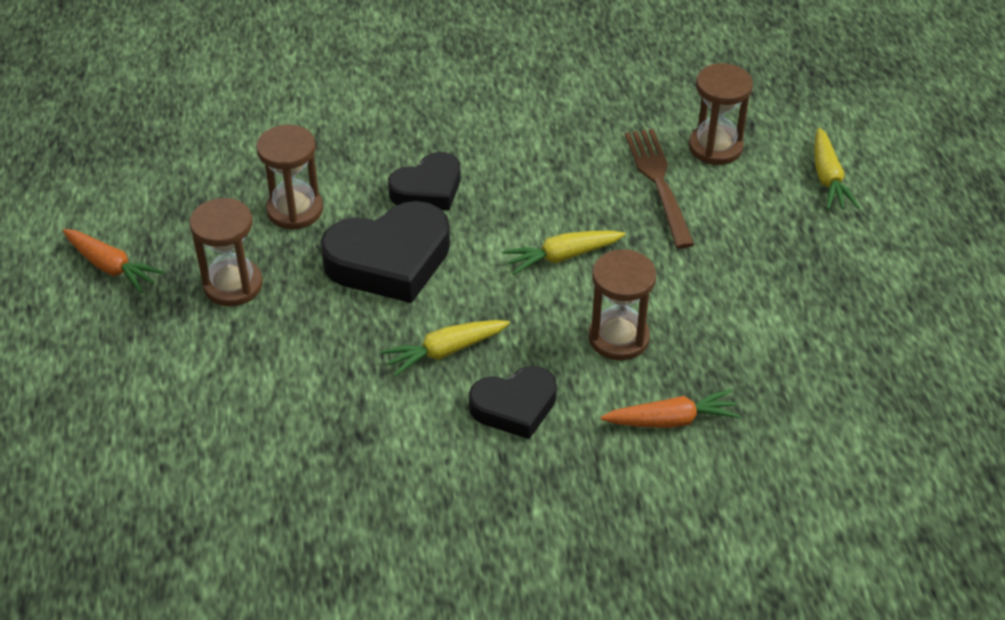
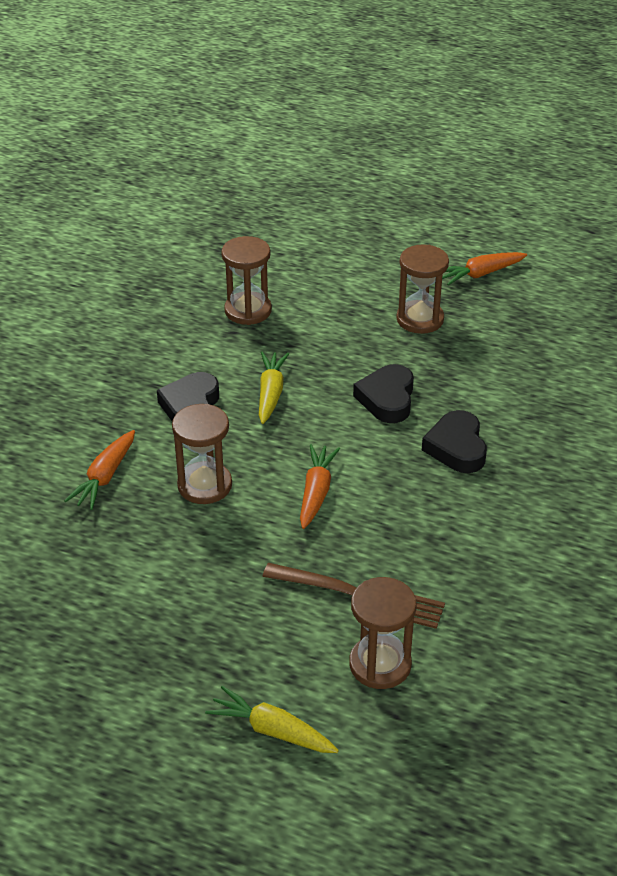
camera: 120 degrees right, 5 degrees down
(295, 210) = (482, 370): brown hourglass -> brown hourglass (248, 311)
(390, 260) = (387, 399): black heart -> black heart, size x0.63
(562, 256) = (316, 492): yellow carrot -> orange carrot

